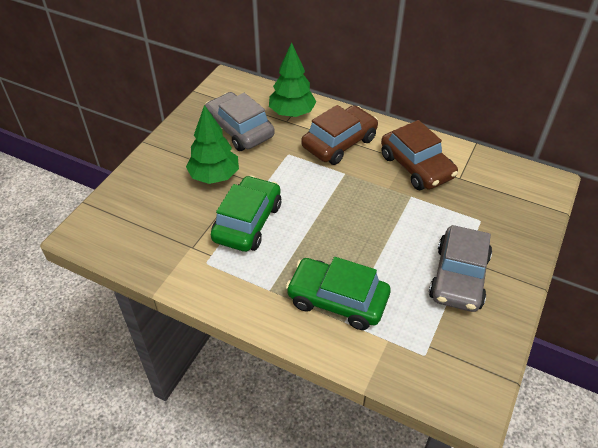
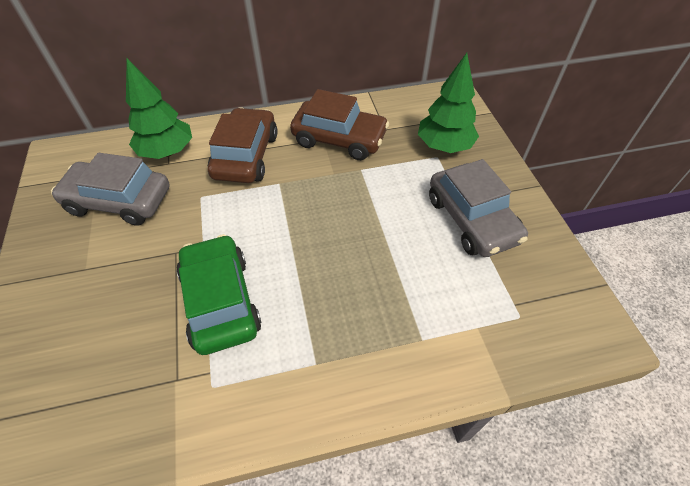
camera: 40 degrees left, 5 degrees up
(214, 176) = (132, 272): green tree -> green tree (444, 146)
(337, 300) = (394, 321): green car -> none

